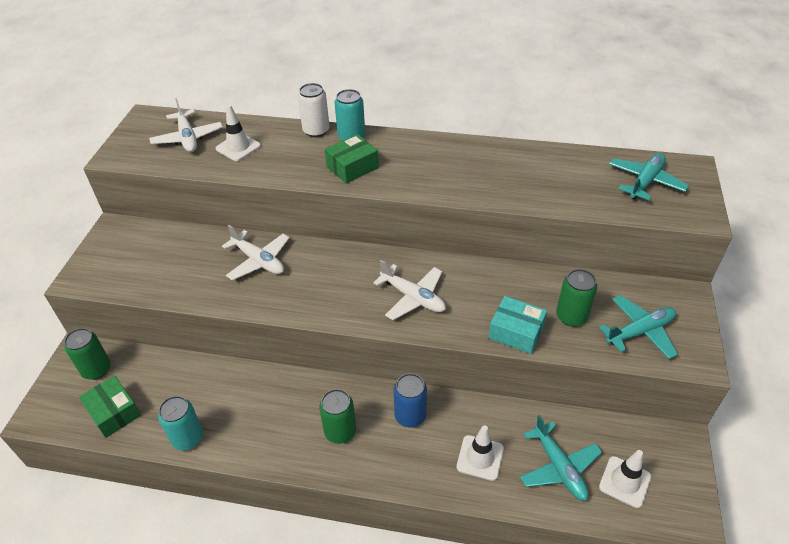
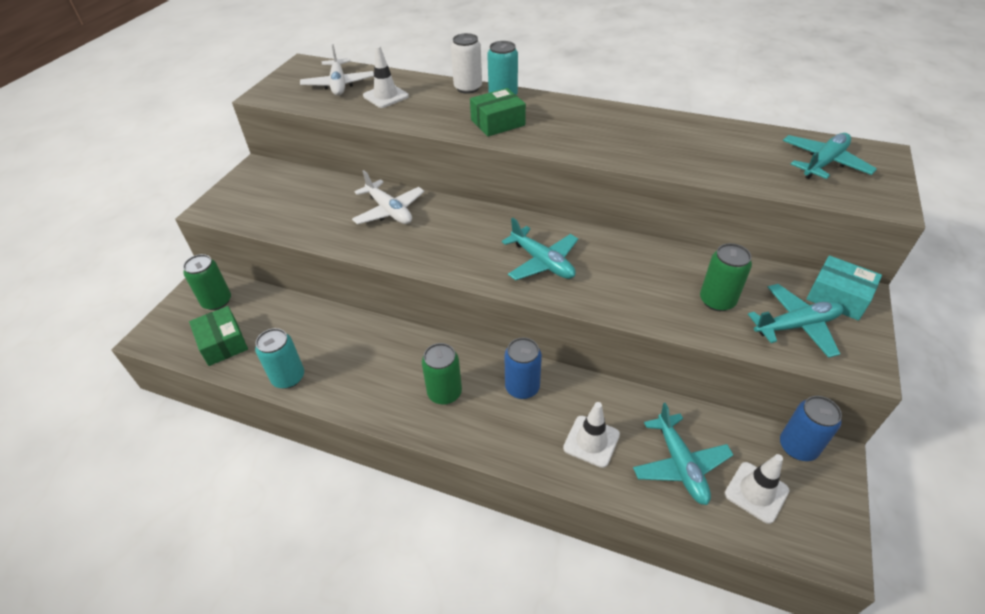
camera: 10 degrees right, 0 degrees up
(413, 297) = (542, 262): white plane -> turquoise plane
(516, 332) = (650, 309): turquoise box -> turquoise box (837, 297)
(653, 435) = (797, 447): none -> blue can

